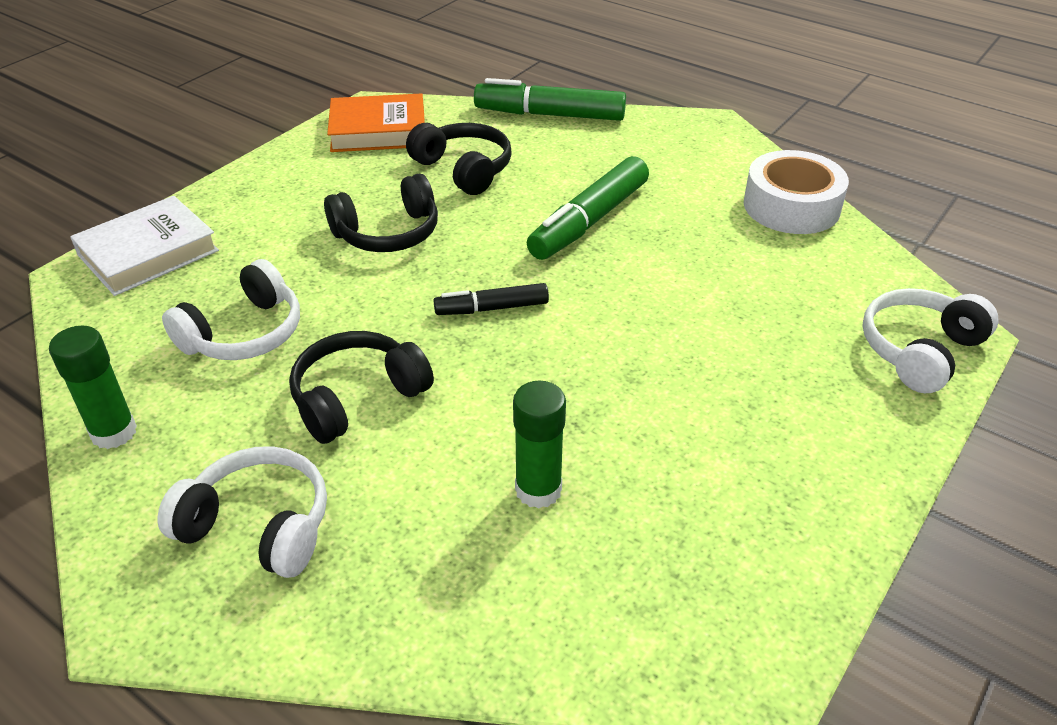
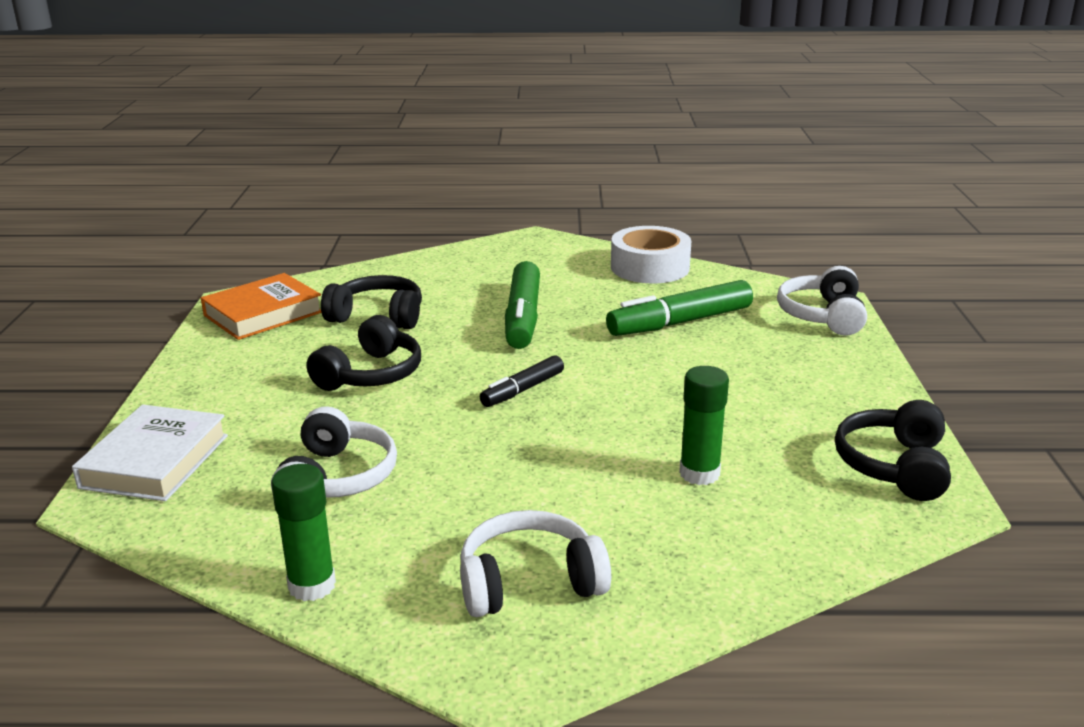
camera: 35 degrees left, 15 degrees down
(357, 397) = (495, 478): black headphones -> black headphones (894, 466)
(549, 114) = (400, 264): green marker -> green marker (679, 322)

